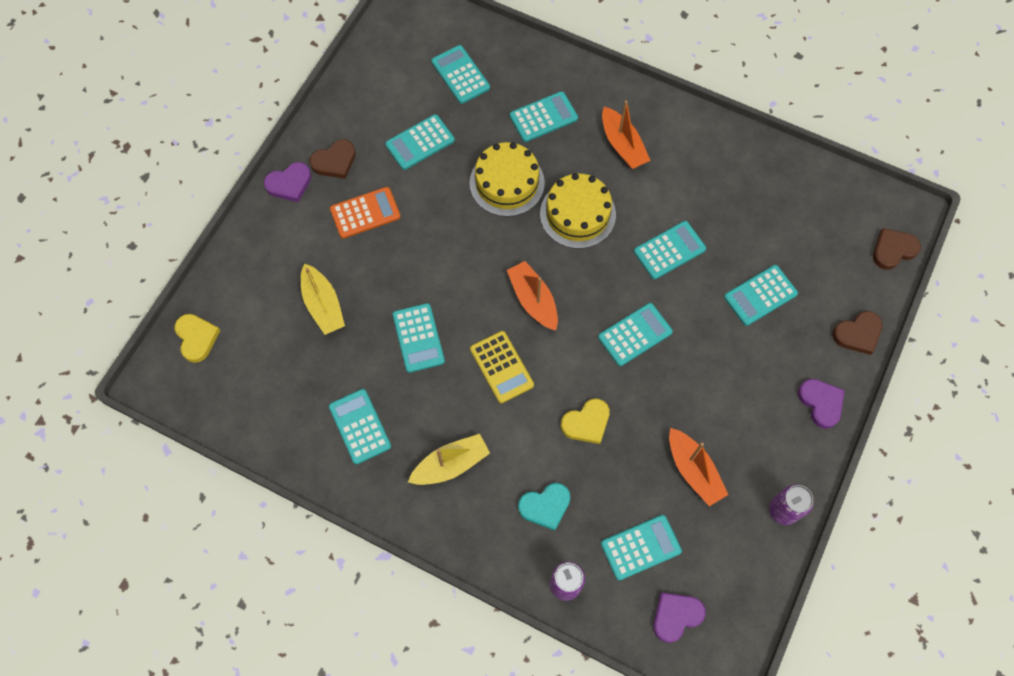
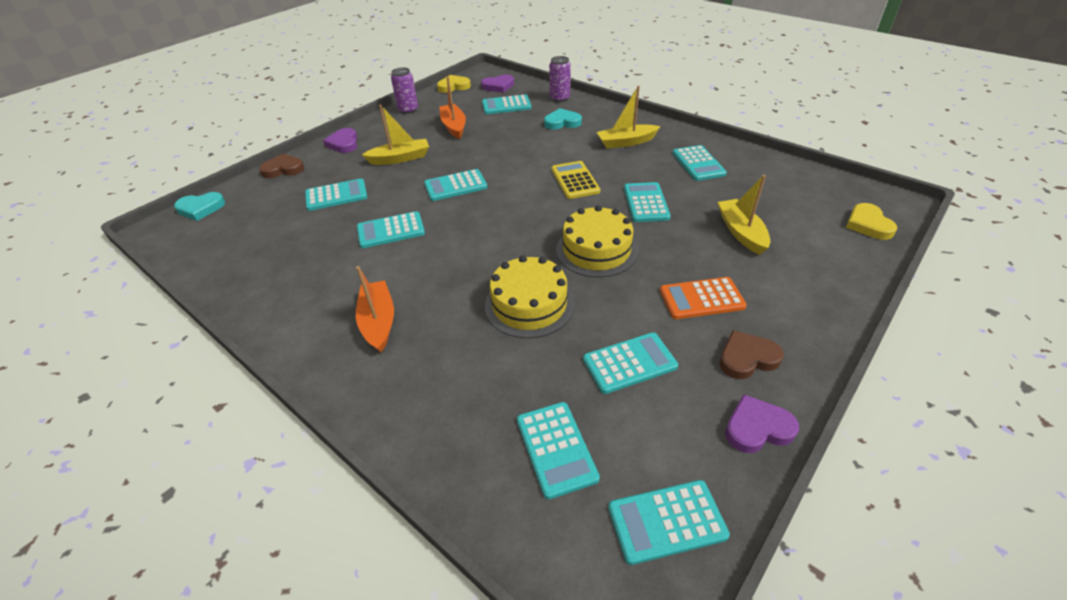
camera: 165 degrees left, 25 degrees down
(289, 184) = (805, 341): purple heart -> purple heart (757, 428)
(533, 300) = (534, 214): orange boat -> none
(543, 117) = (457, 368): turquoise calculator -> turquoise calculator (666, 521)
(577, 214) = (463, 267): yellow cake -> yellow cake (596, 250)
(586, 423) = (517, 150): yellow heart -> yellow heart (453, 86)
(727, 379) = (400, 158): none -> yellow boat
(893, 250) = (201, 208): brown heart -> turquoise heart

